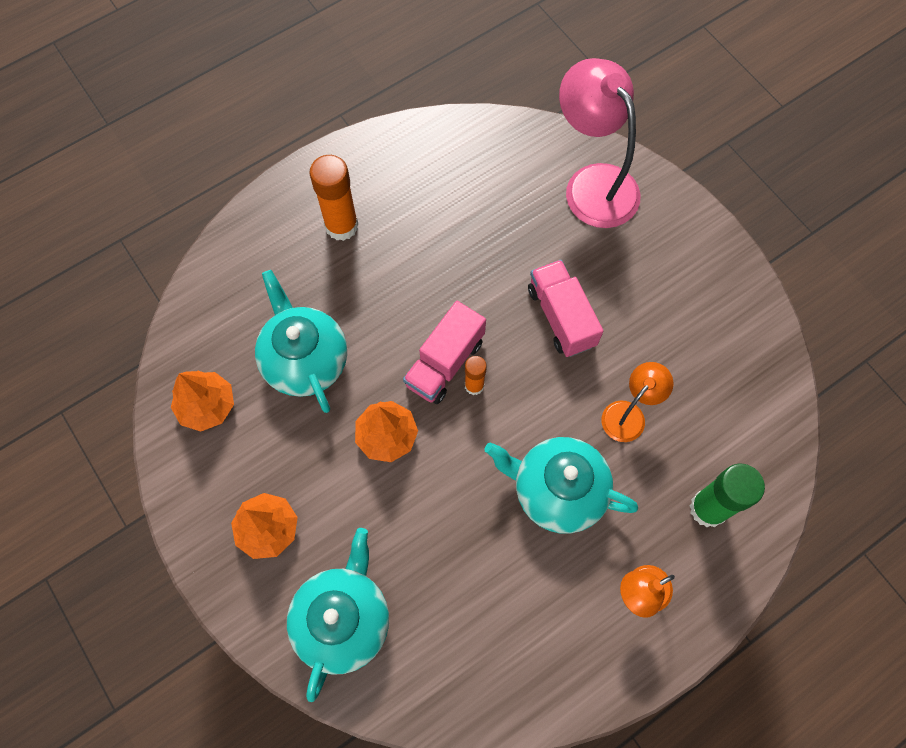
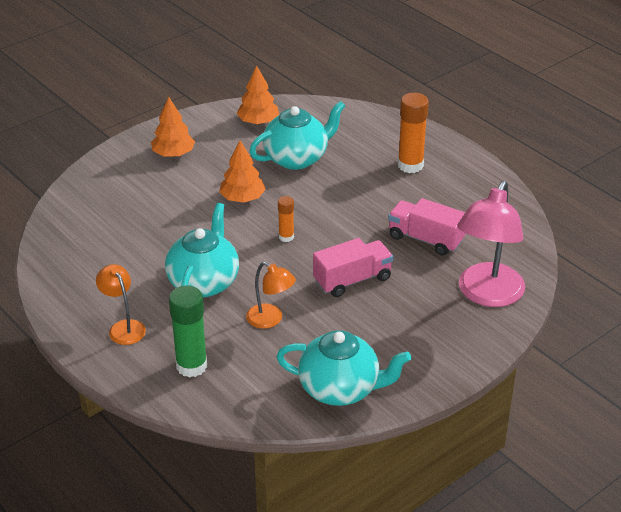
camera: 85 degrees right, 30 degrees down
(343, 619) = (112, 189): turquoise teapot -> turquoise teapot (340, 389)
(445, 363) = (303, 221): pink truck -> pink truck (425, 239)
(592, 183) = (487, 295): pink lamp -> pink lamp turned 150 degrees clockwise

